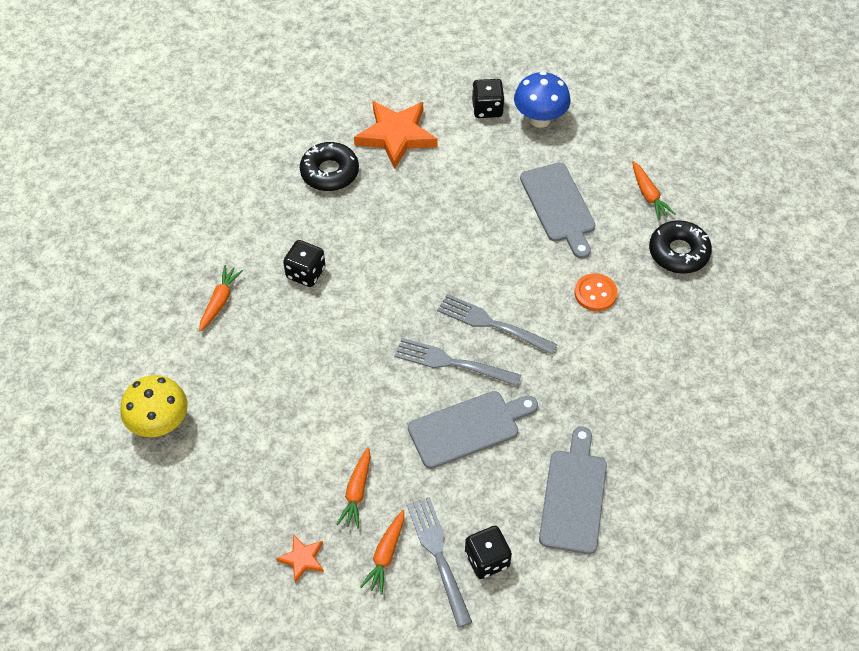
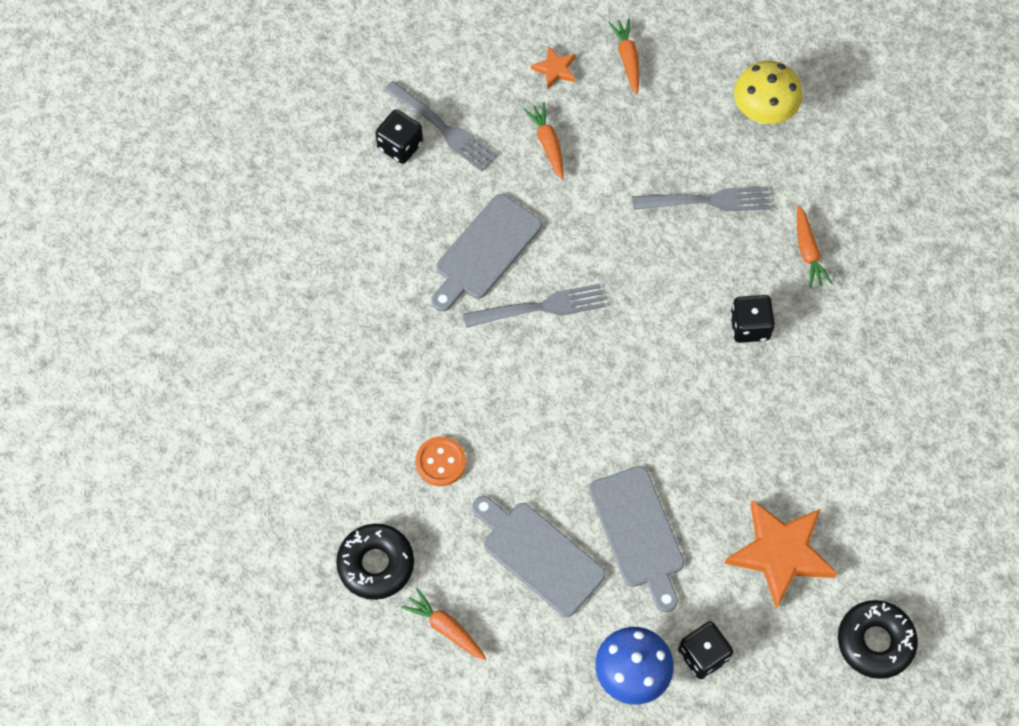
camera: 150 degrees right, 10 degrees up
(329, 172) = (817, 461): black donut -> black donut (875, 642)
(386, 554) = (488, 107): orange carrot -> orange carrot (627, 59)
(492, 324) = (526, 369): grey fork -> grey fork (707, 201)
(573, 496) = (353, 237): grey cutting board -> grey cutting board (638, 532)

